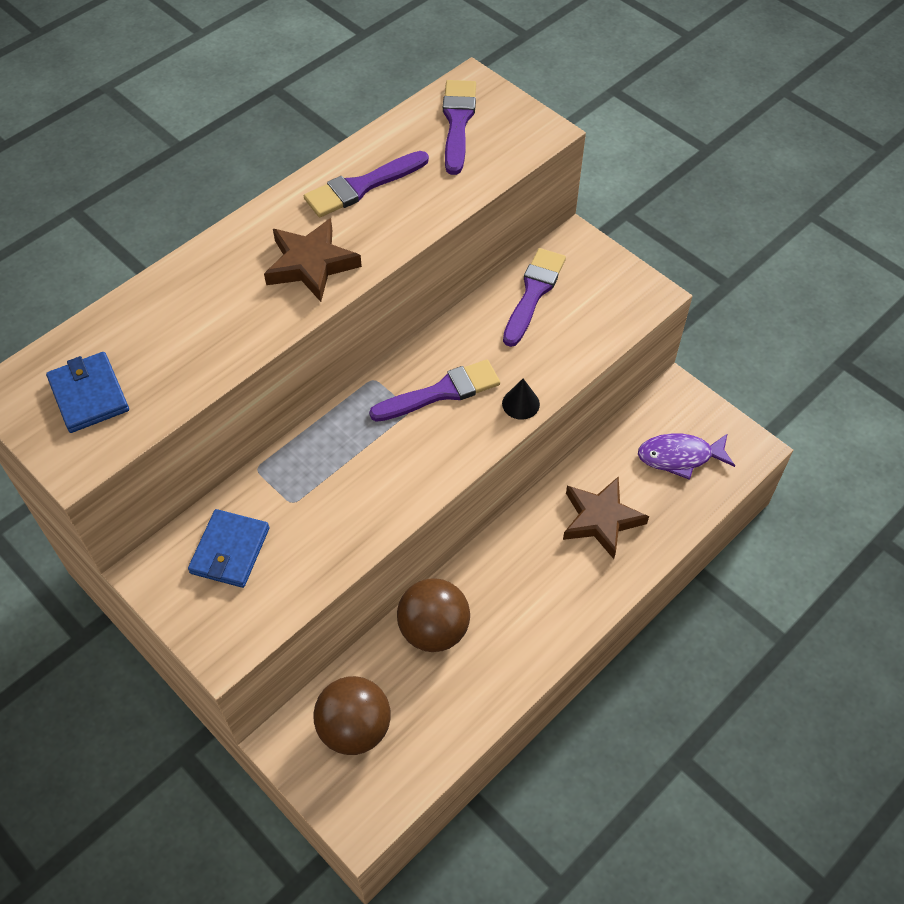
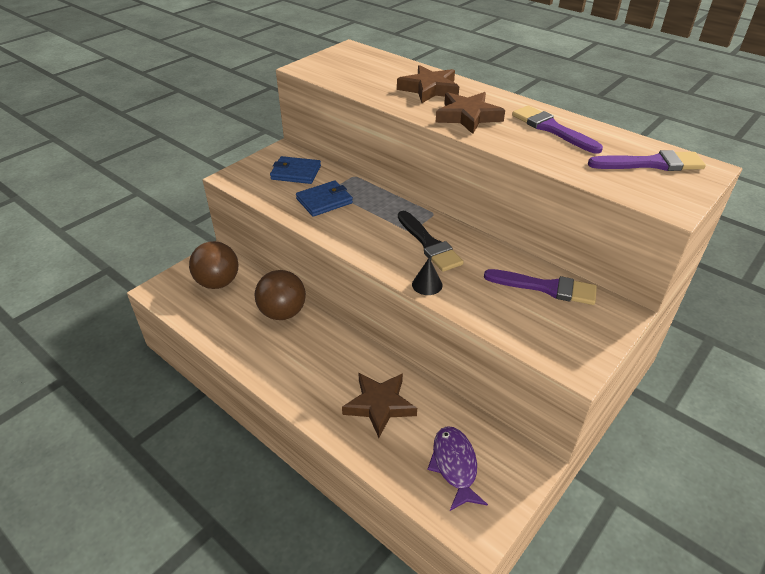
camera: 85 degrees right, 15 degrees down
(89, 395) = (349, 66): blue wallet -> blue wallet (324, 201)
(211, 296) = (429, 89): none -> brown star
(441, 392) = (429, 244): purple brush -> black brush

